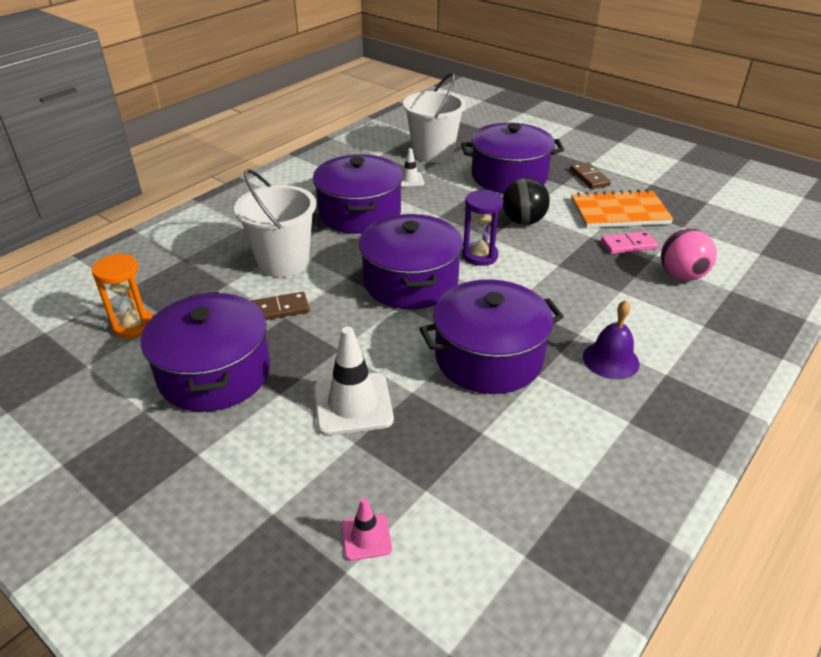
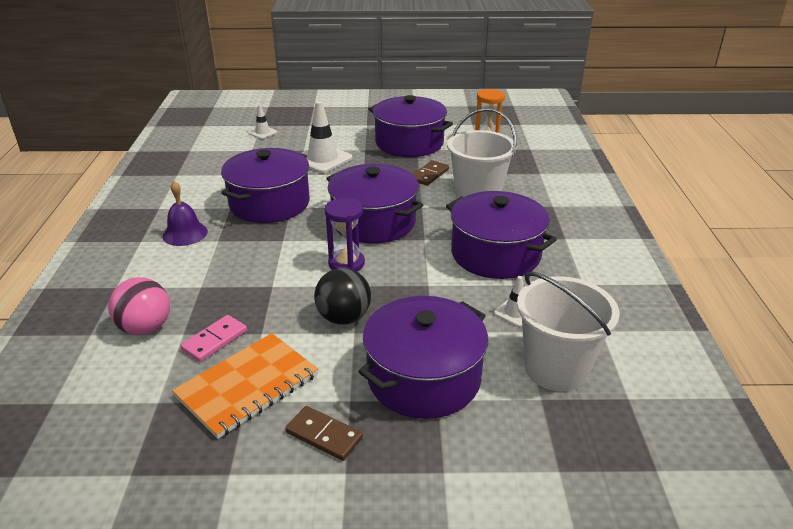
camera: 140 degrees right, 5 degrees down
(366, 537) = (262, 132): pink traffic cone -> white traffic cone

